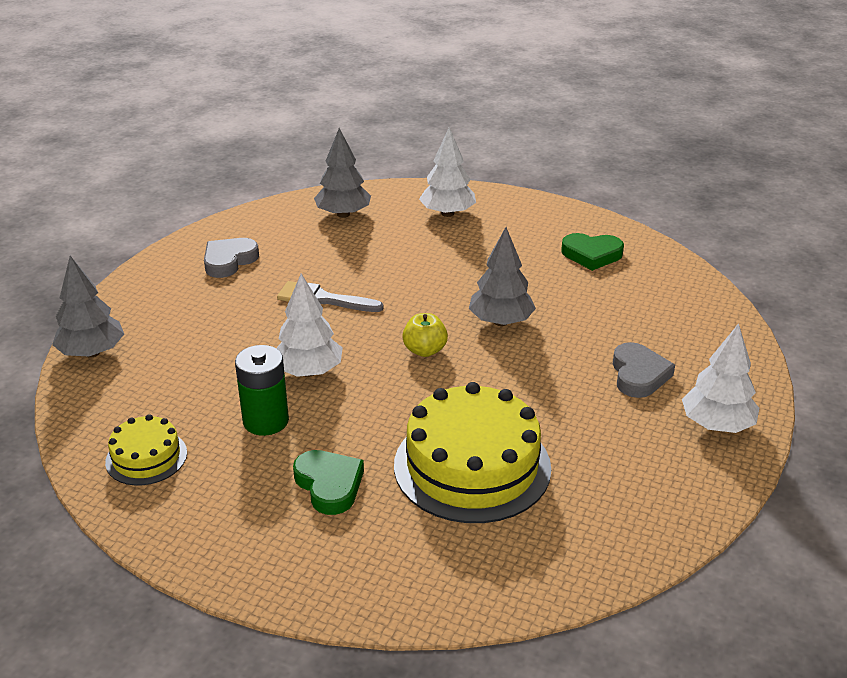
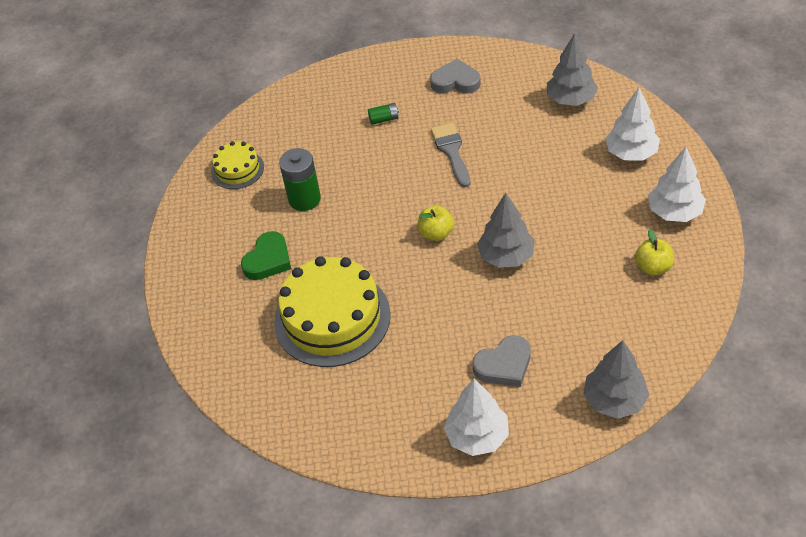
camera: 65 degrees right, 15 degrees up
(92, 352) = (310, 87): grey tree -> grey tree (614, 400)
(218, 322) = (384, 119): none -> green battery
(308, 371) = (367, 190): white tree -> white tree (674, 212)
(591, 255) = (653, 267): green heart -> yellow apple

